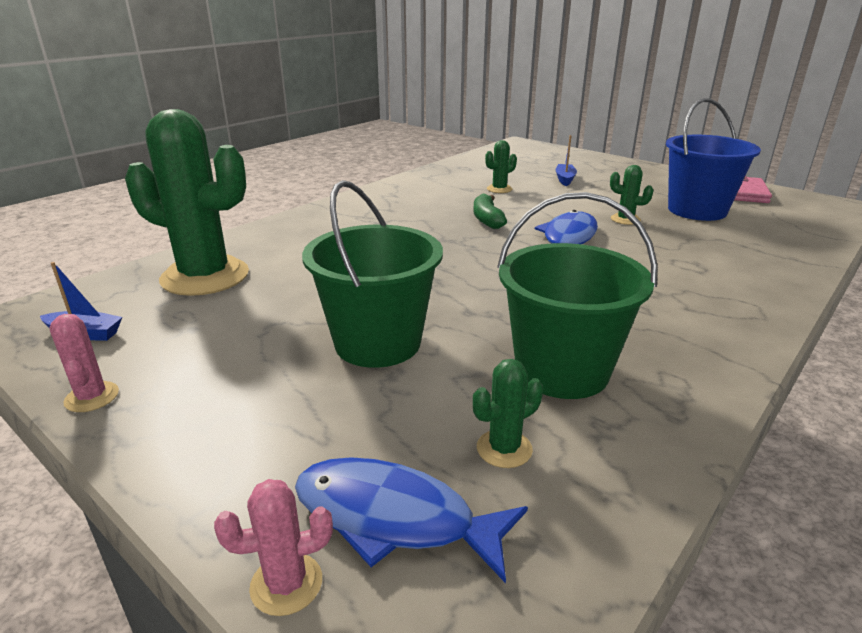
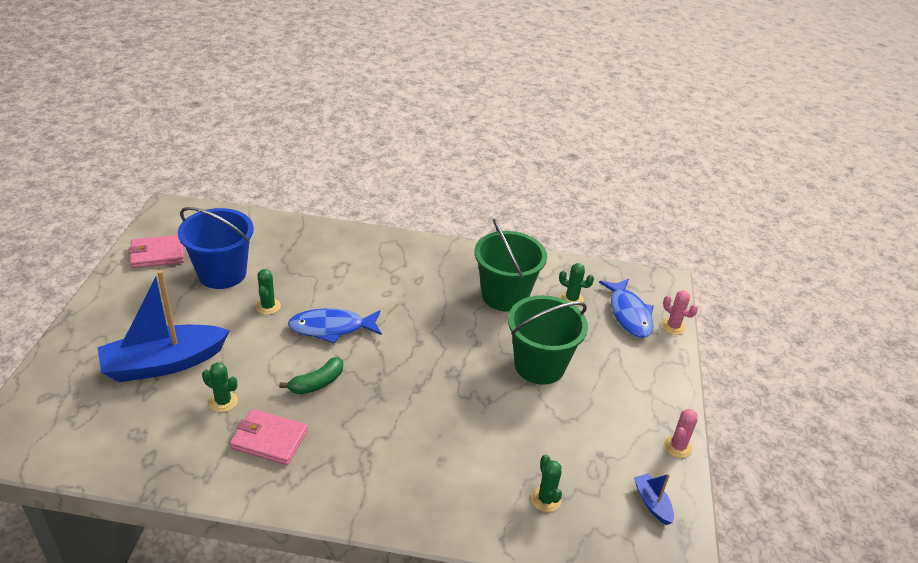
camera: 125 degrees left, 10 degrees up
(205, 277) = (546, 499): green cactus -> green cactus, size x0.42
(439, 196) = (269, 439): none -> pink wallet
(565, 179) = (164, 363): blue boat -> blue boat, size x2.35

